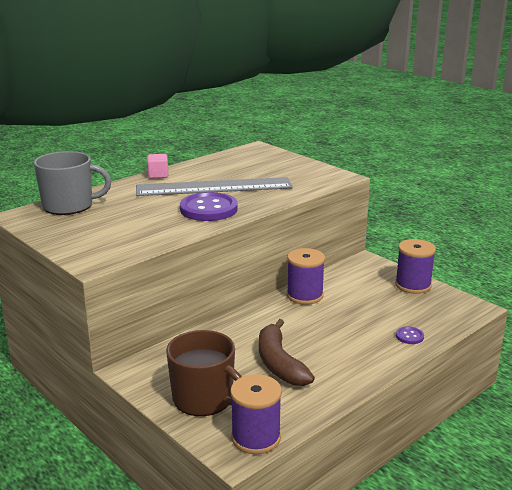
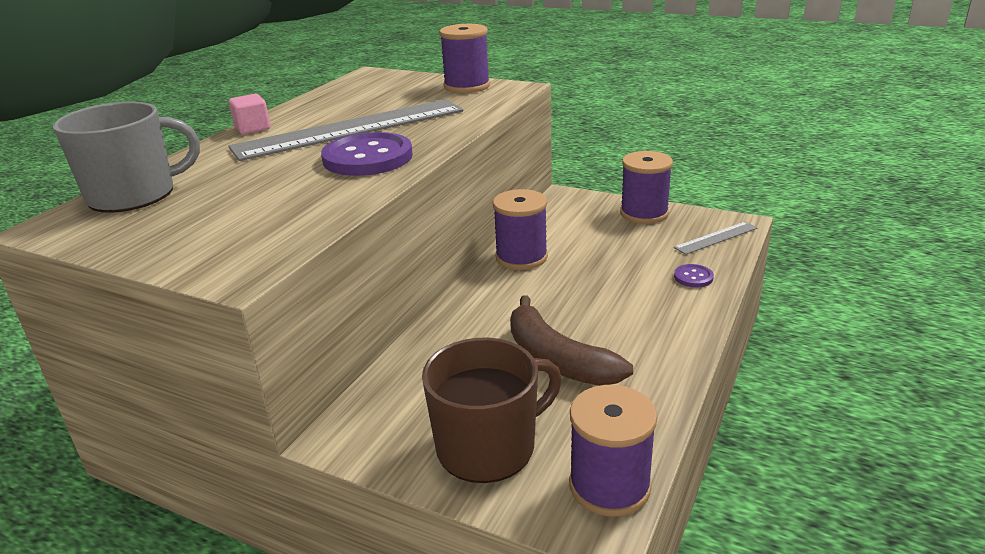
camera: 20 degrees left, 5 degrees up
(204, 399) = (488, 446): brown mug -> brown mug turned 45 degrees counterclockwise
(311, 169) = (467, 86): none -> purple spool
(450, 314) = (716, 238): none -> grey ruler

